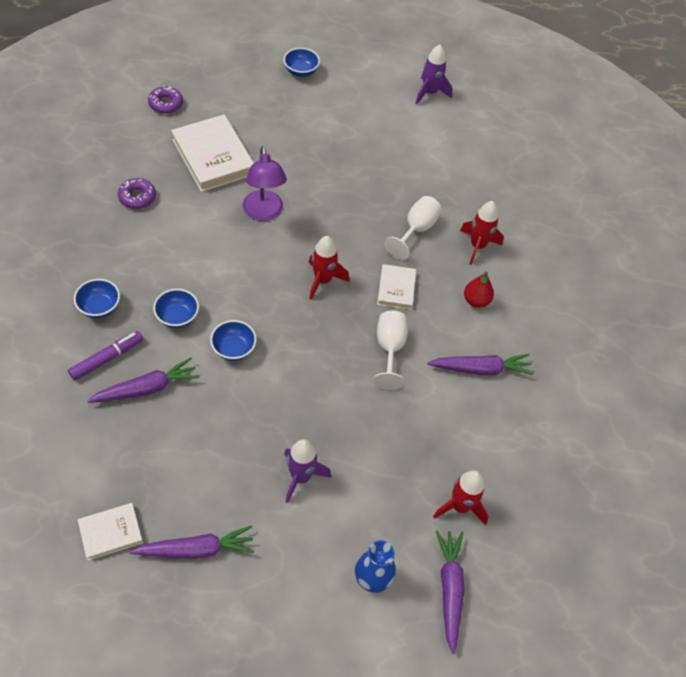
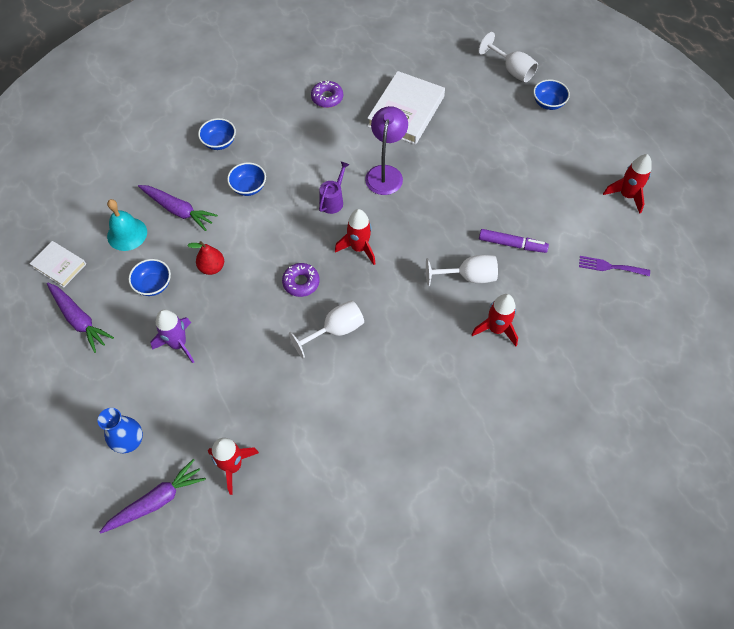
camera: 60 degrees right, 5 degrees up
(107, 359) = (183, 174): purple marker -> purple marker (512, 244)
(131, 448) = (127, 234): none -> turquoise bell
(166, 104) = (425, 54): purple donut -> purple donut (301, 282)
(234, 349) = (250, 235): blue bowl -> blue bowl (153, 285)
(244, 67) = (512, 70): none -> white goblet
(256, 265) = (333, 200): none -> purple watering can
(264, 213) = (385, 173): purple lamp -> purple lamp turned 150 degrees clockwise
(396, 289) = (396, 299): white book -> none
(429, 93) = (626, 195): purple rocket -> red rocket
(476, 301) = (438, 362): red pear -> red pear (212, 267)
(480, 369) = (372, 405): purple carrot -> none
(481, 146) = (610, 267): none -> purple fork

